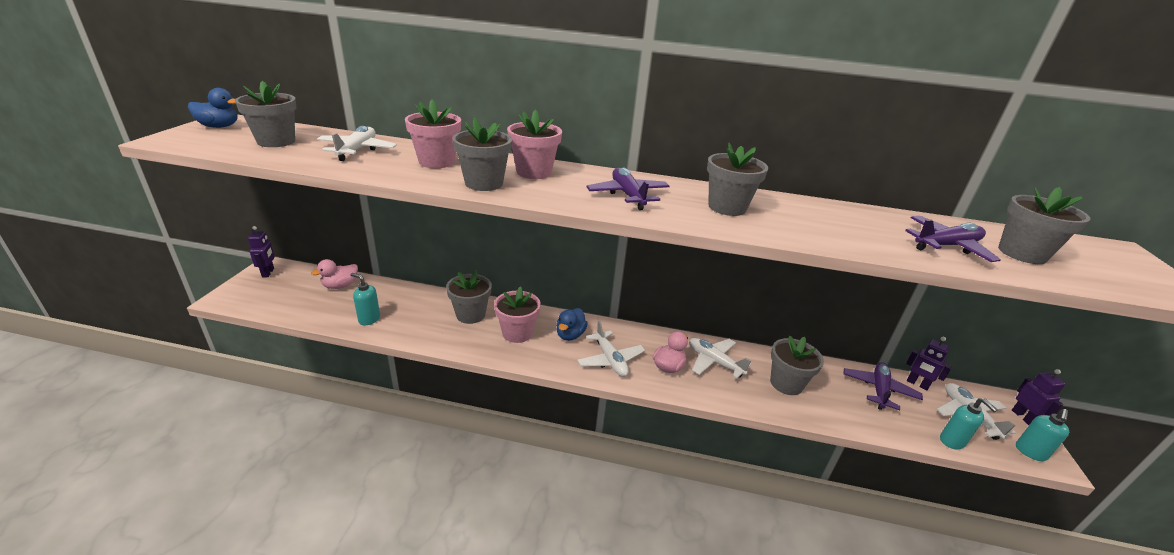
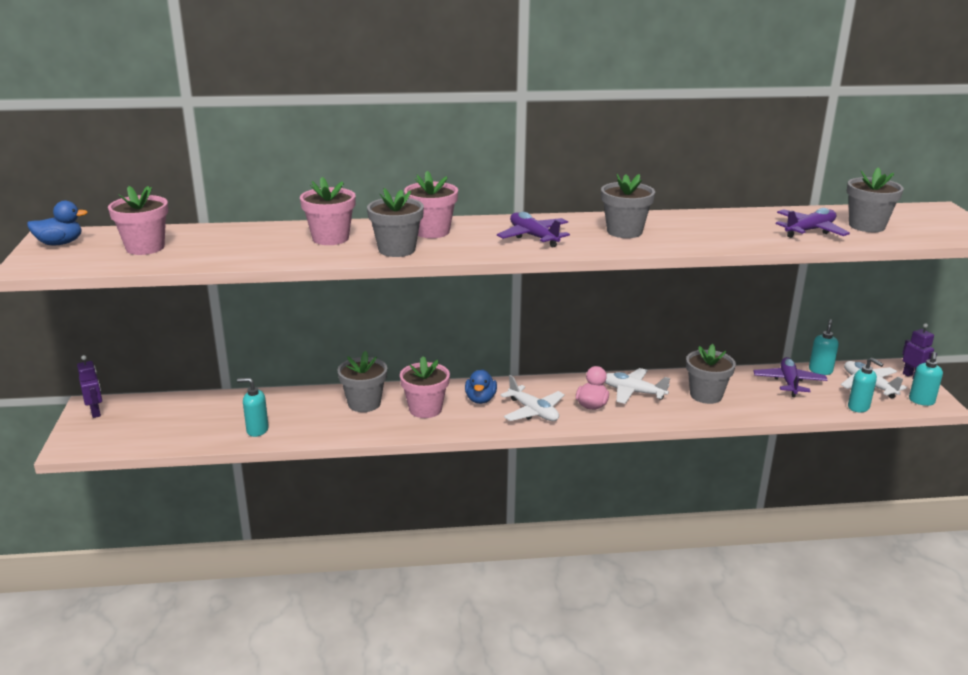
camera: 15 degrees left, 5 degrees down
(276, 141) = (145, 247): grey flower pot -> pink flower pot
(340, 286) = (195, 407): pink duck -> none
(357, 150) = (239, 241): white plane -> none
(917, 384) = (820, 370): purple robot -> turquoise soap dispenser

